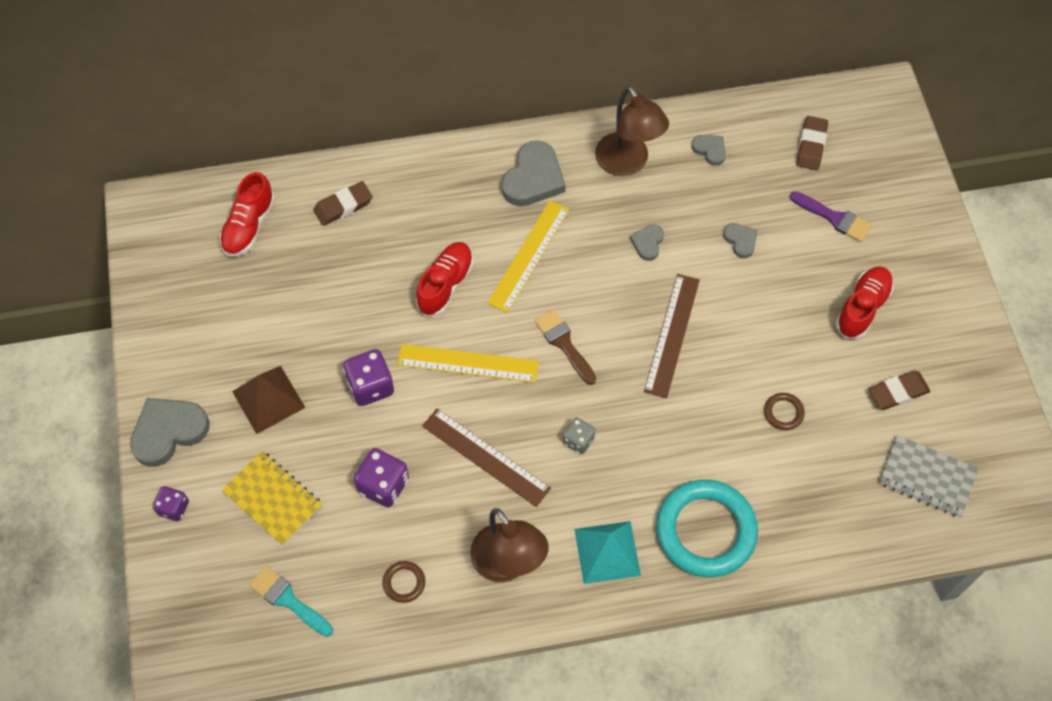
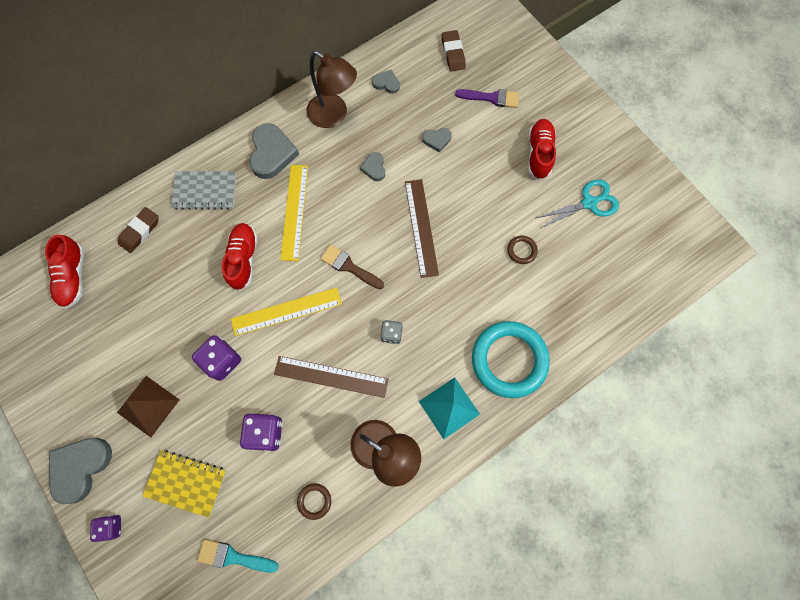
camera: 25 degrees left, 10 degrees up
(740, 241) = (437, 140): grey heart -> grey heart turned 135 degrees clockwise
(898, 392) = (589, 203): brown eraser -> turquoise scissors
(927, 477) = (635, 254): grey notebook -> grey notebook (205, 191)

